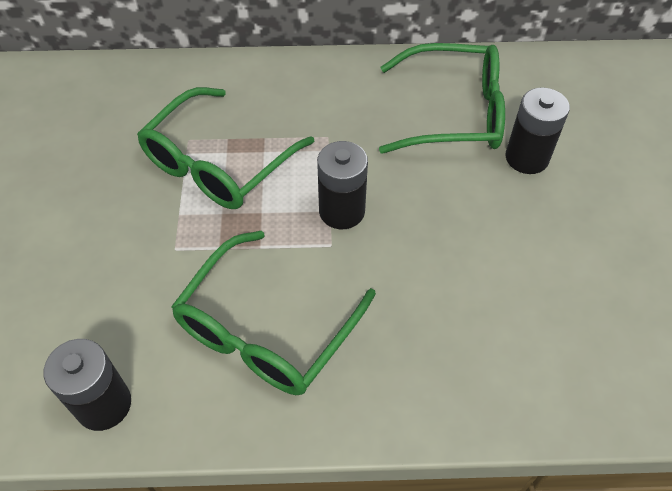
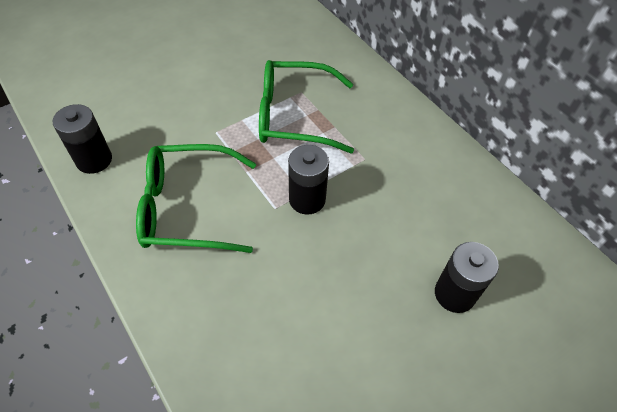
camera: 55 degrees right, 0 degrees up
(454, 113) = (455, 222): green glasses -> none

